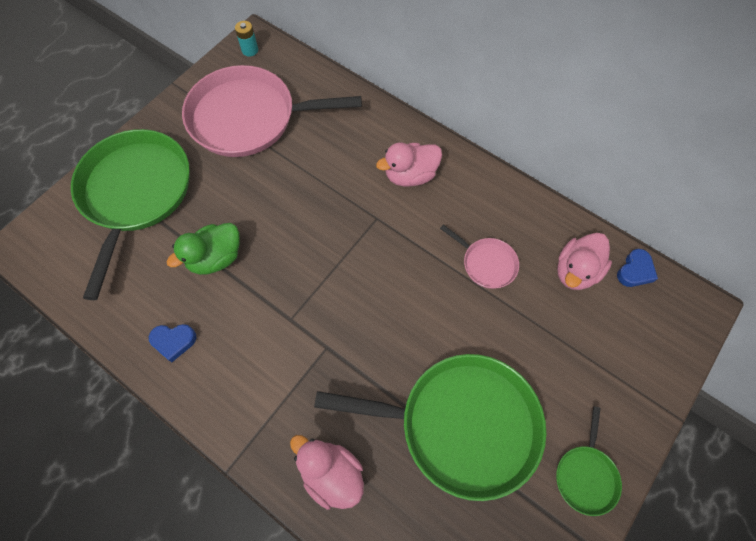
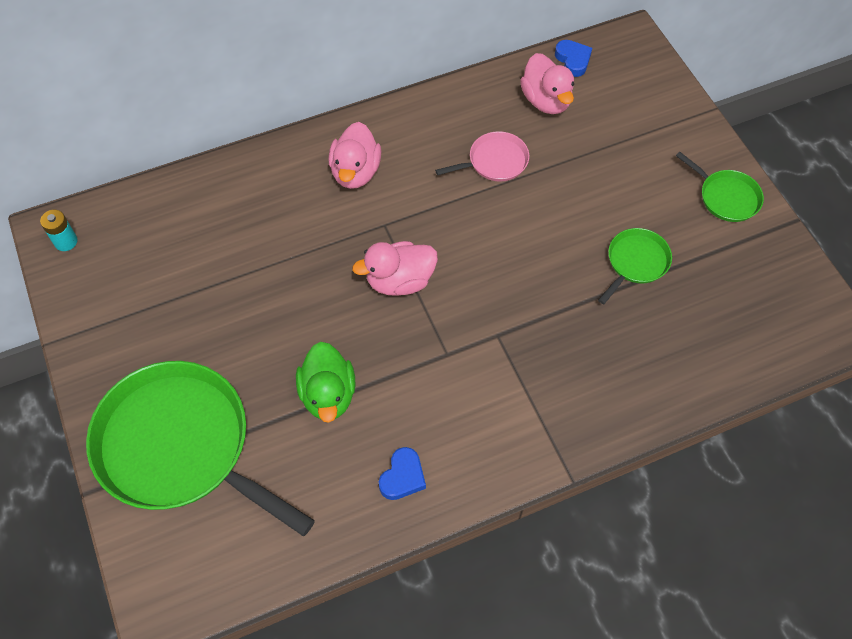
camera: 60 degrees left, 5 degrees down
(248, 118) = (165, 285): pink pan -> none
(331, 474) = (624, 388): pink duck -> pink duck (400, 281)
(461, 424) = (635, 262): green pan -> green pan, size x0.45

